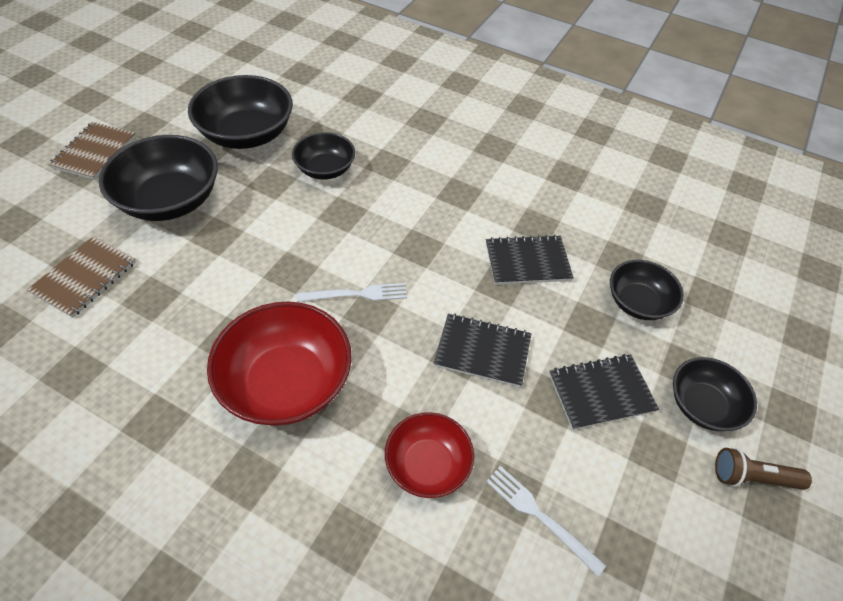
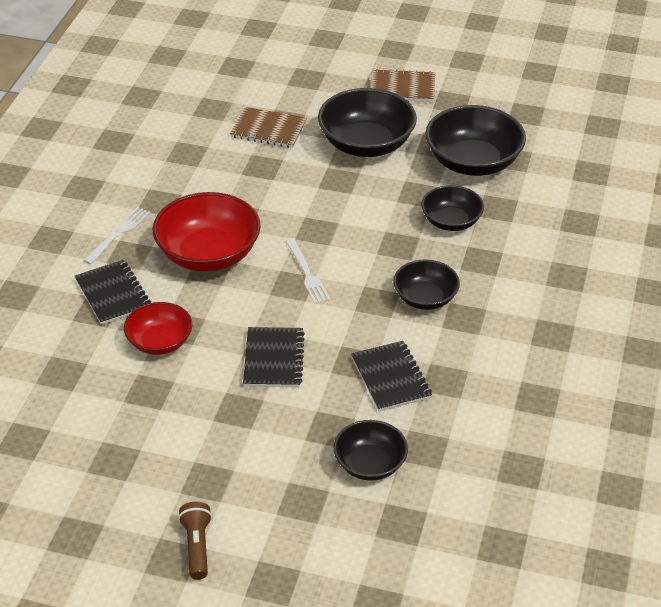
camera: 80 degrees right, 10 degrees down
(540, 516) = (133, 410): white fork -> white fork (119, 234)
(601, 393) = (254, 440): black notebook -> black notebook (113, 294)
(702, 405) = (262, 513): black bowl -> black bowl (425, 298)

